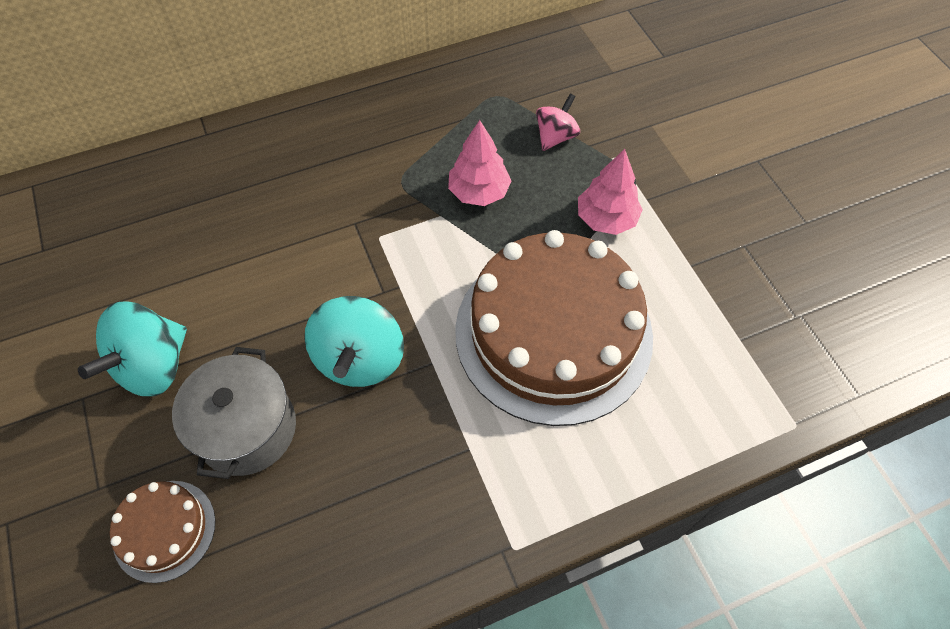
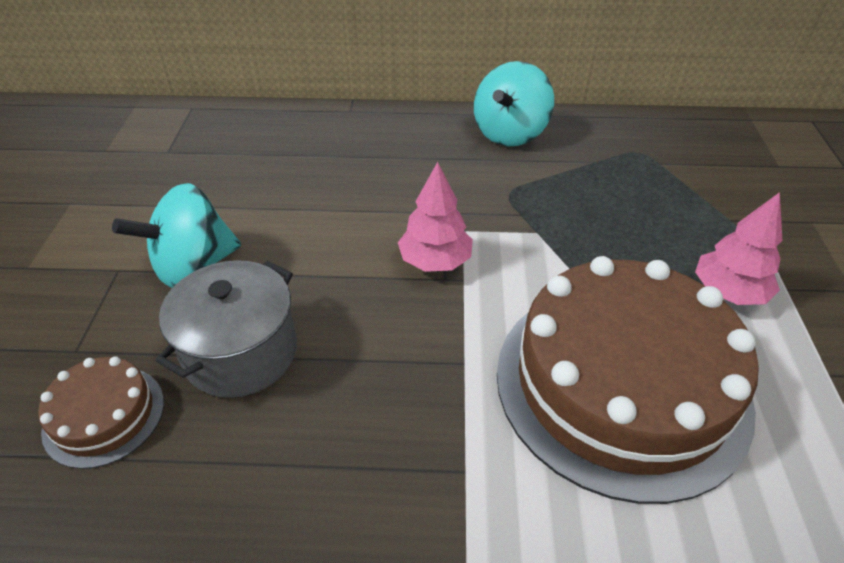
camera: 25 degrees right, 15 degrees down
(360, 359) = (389, 331): turquoise spinning top -> turquoise spinning top (510, 133)
(479, 192) = (587, 224): pink tree -> pink tree (435, 261)
(555, 137) = (692, 202): pink spinning top -> none

